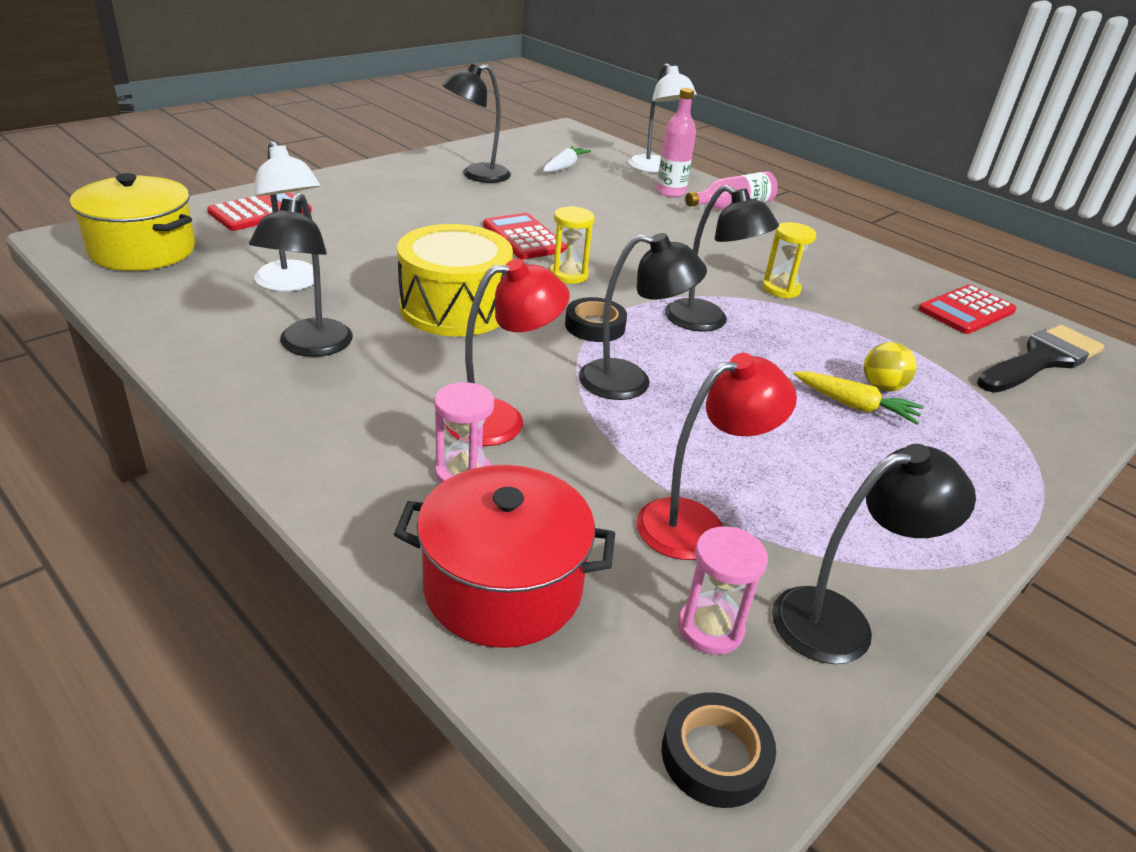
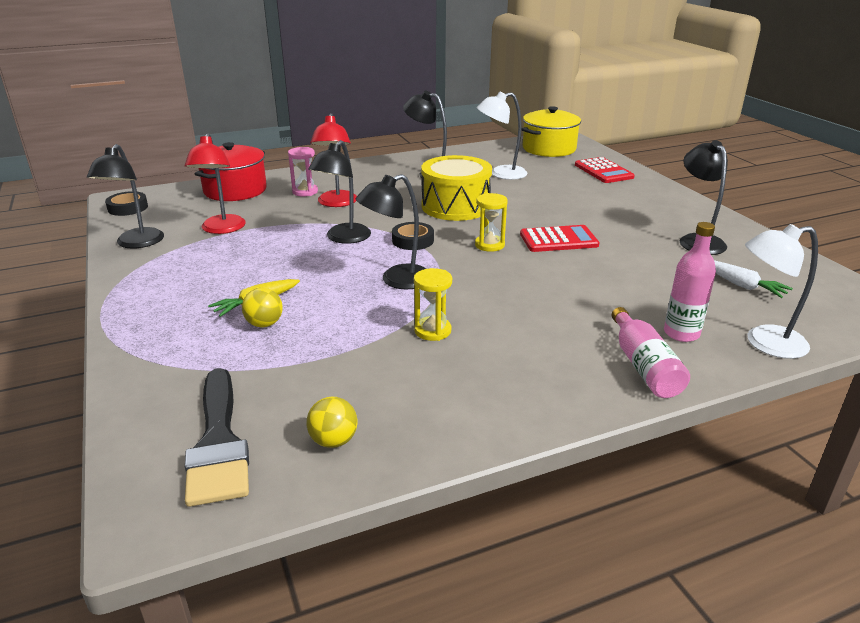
camera: 115 degrees right, 5 degrees down
(710, 628) = (170, 218): pink hourglass -> none
(966, 310) = (333, 441): red calculator -> yellow ball

